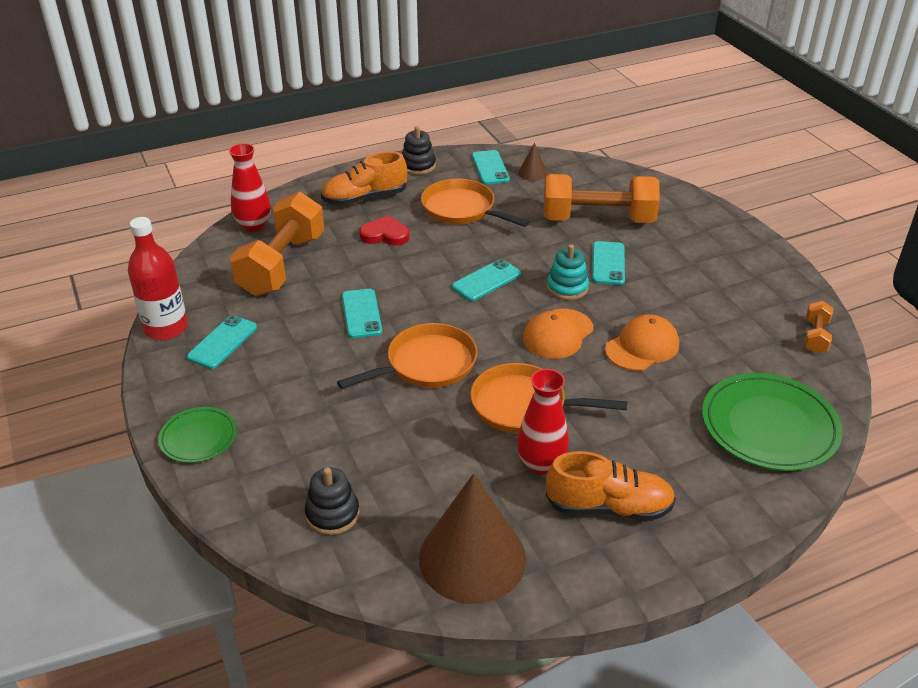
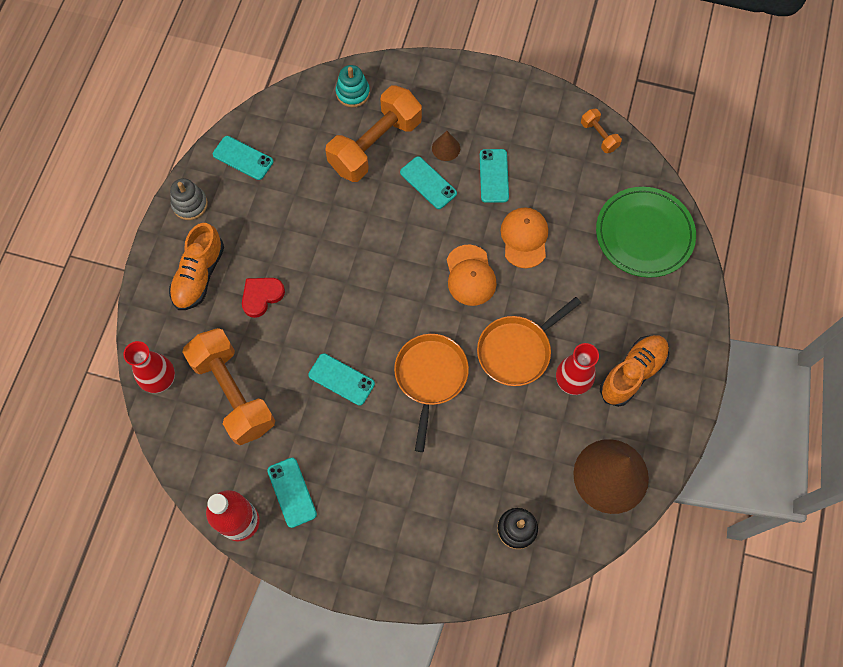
camera: 50 degrees left, 30 degrees up
(198, 438) = (382, 568): green plate -> none
(418, 165) = (190, 204): black stacking toy -> grey stacking toy
(462, 209) = (279, 221): orange pan -> none
(486, 280) = (377, 272): turquoise phone -> turquoise phone (493, 176)
(532, 173) = (278, 136): brown cone -> brown cone (446, 148)
(567, 287) = (430, 229): turquoise stacking toy -> turquoise stacking toy (353, 93)

